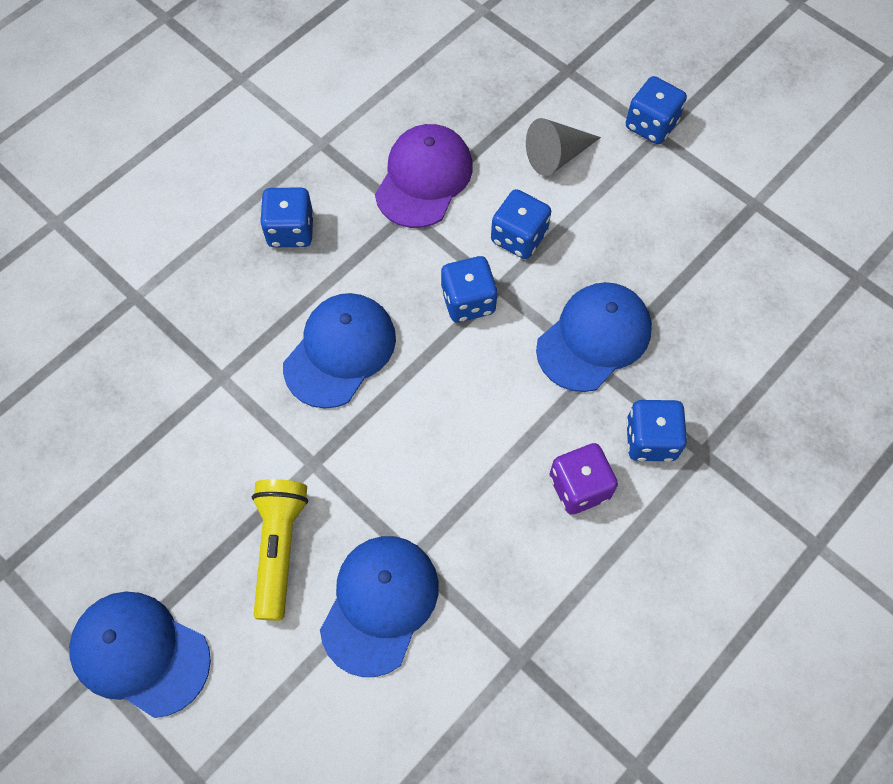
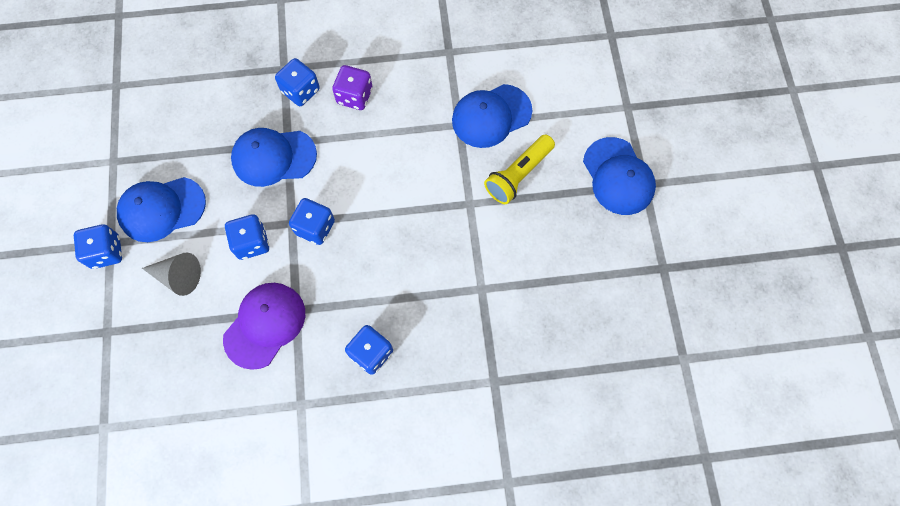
camera: 140 degrees left, 5 degrees up
(340, 351) = (406, 253): blue cap -> blue cap (161, 209)
(424, 178) = (265, 325): purple cap -> purple cap turned 150 degrees clockwise

